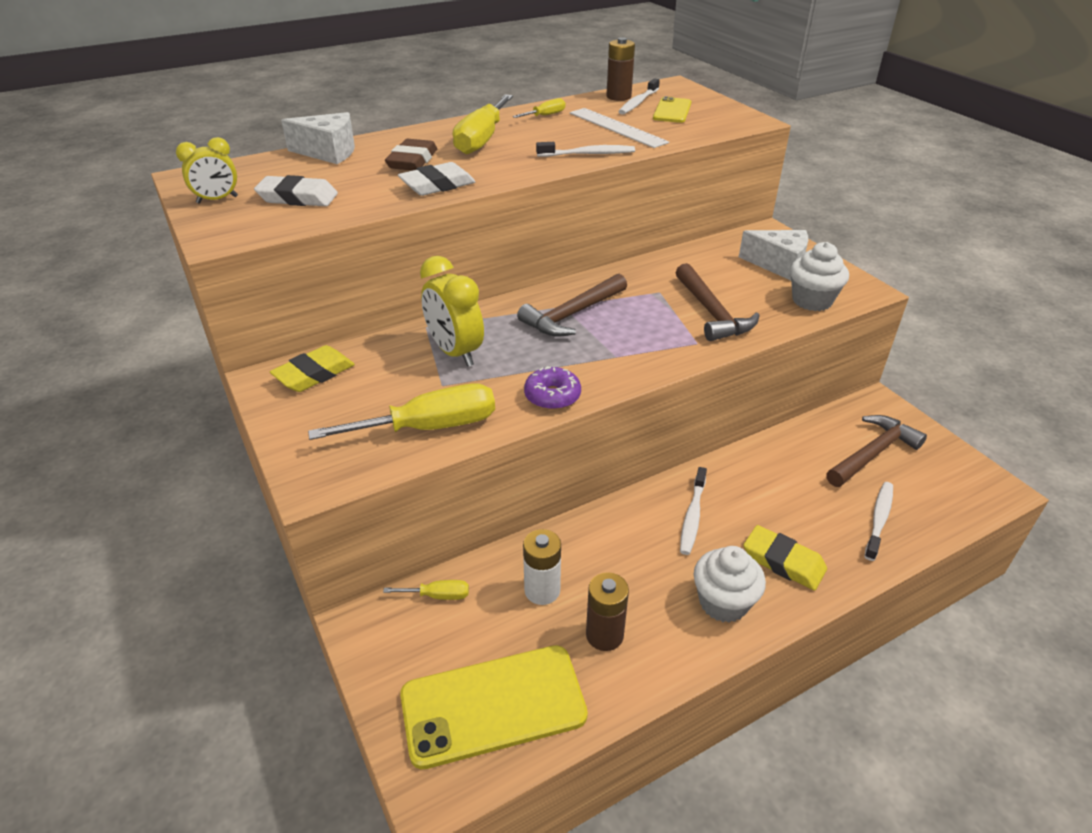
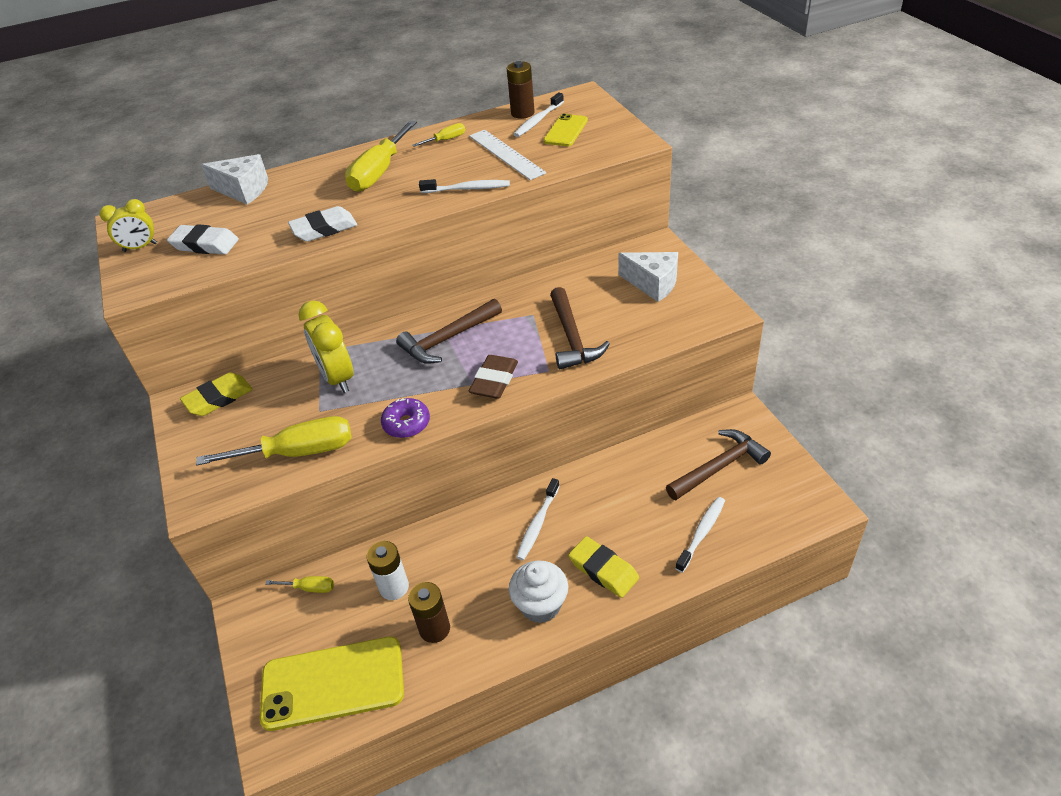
camera: 10 degrees right, 5 degrees up
(412, 161) = (311, 199): brown eraser -> brown eraser (494, 380)
(812, 301) = (669, 325): white cupcake -> none

